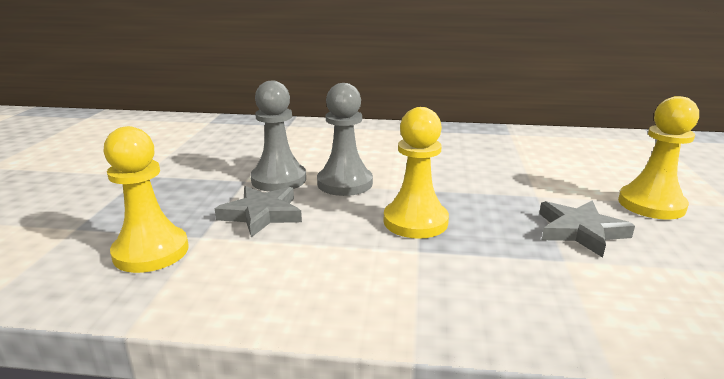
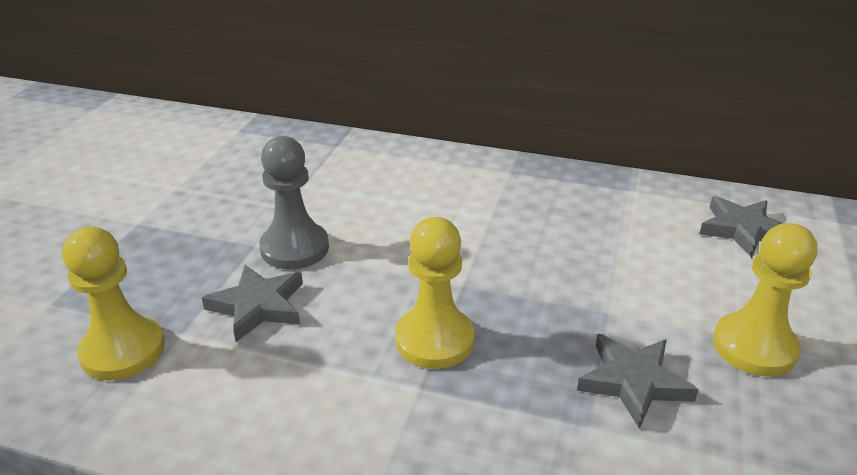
camera: 10 degrees right, 10 degrees up
(344, 183) = (372, 263): grey pawn -> none
(600, 147) = (743, 230): none -> grey star

